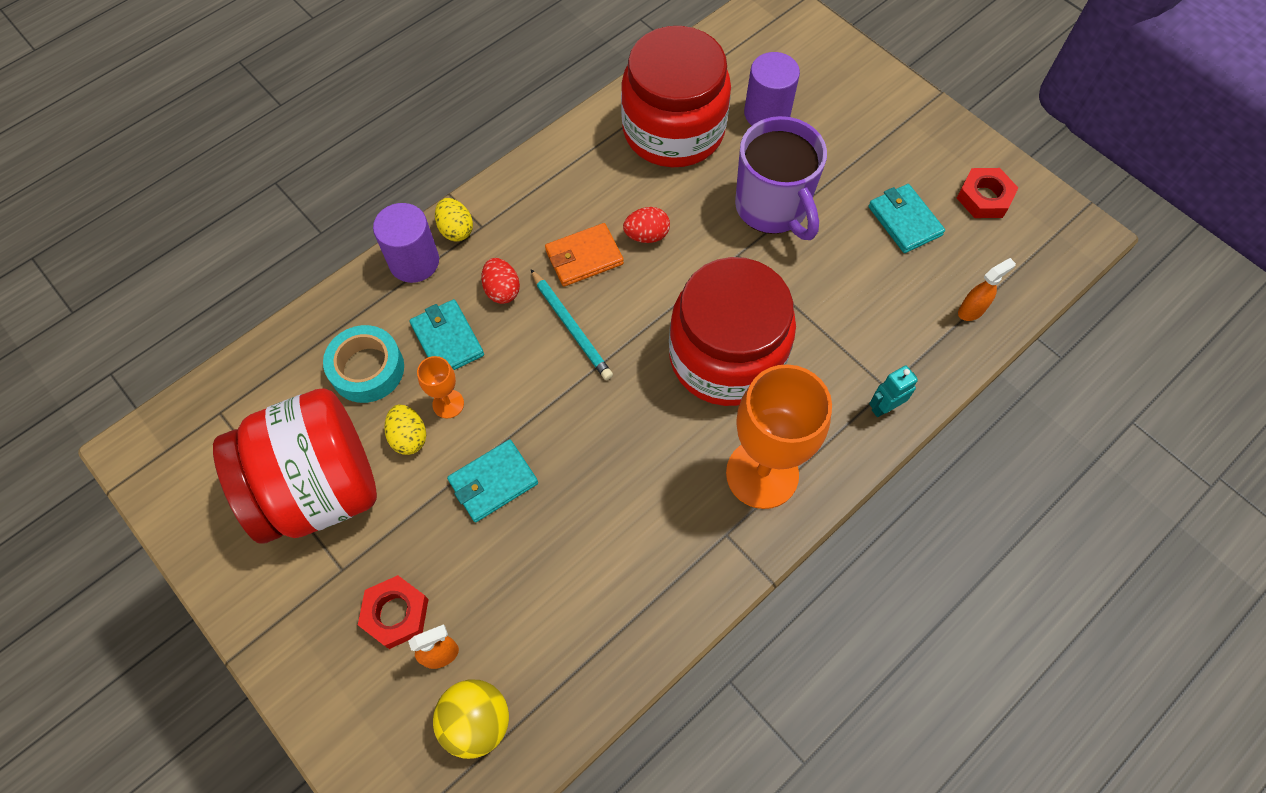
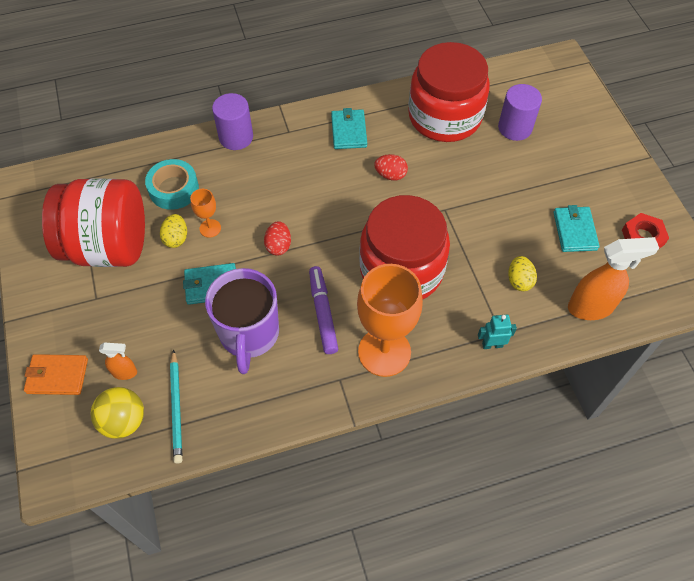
camera: 25 degrees right, 5 degrees down
(395, 614) = (112, 337): red nut -> none
(447, 340) = (230, 190): turquoise wallet -> turquoise wallet (349, 131)
(456, 230) = (272, 127): yellow egg -> yellow egg (519, 280)
(502, 290) = (280, 174): red egg -> red egg (278, 246)
(571, 327) = (310, 212): turquoise pencil -> turquoise pencil (176, 407)
(584, 257) = (342, 173): orange wallet -> orange wallet (57, 376)
(659, 456) = (323, 313): none -> purple marker
(772, 208) = (485, 189): purple mug -> purple mug (249, 334)
(971, 310) = (591, 307): orange spray bottle -> orange spray bottle, size x1.93

